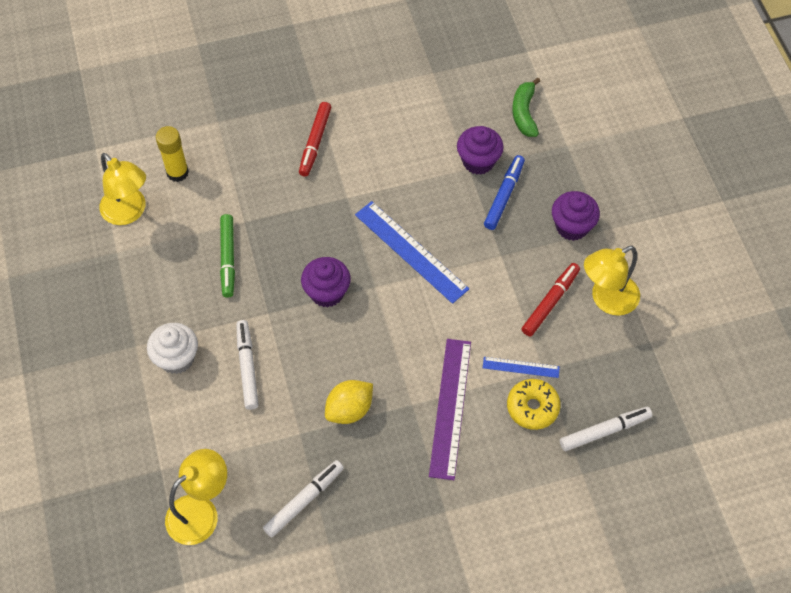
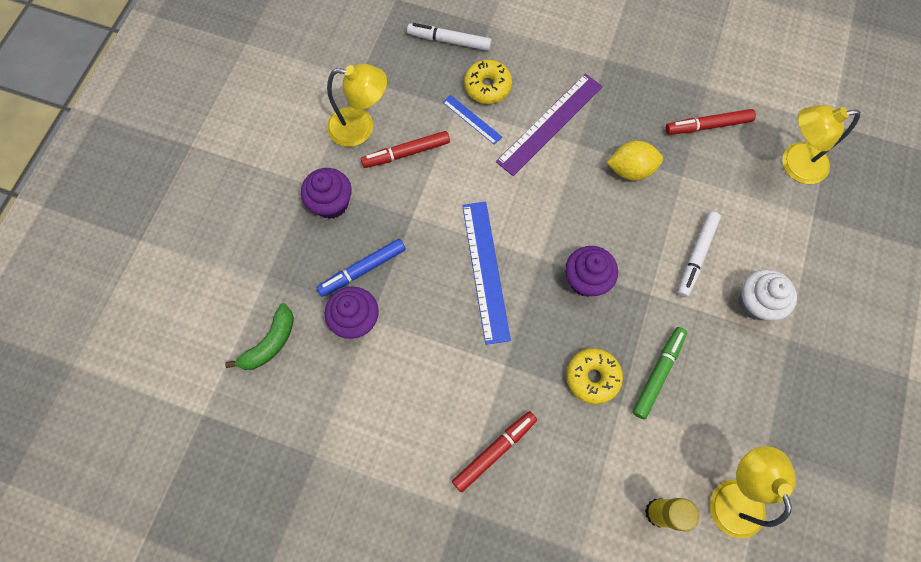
camera: 145 degrees left, 10 degrees up
(276, 227) = (592, 377): none -> yellow donut
(304, 500) = (708, 126): white marker -> red marker

